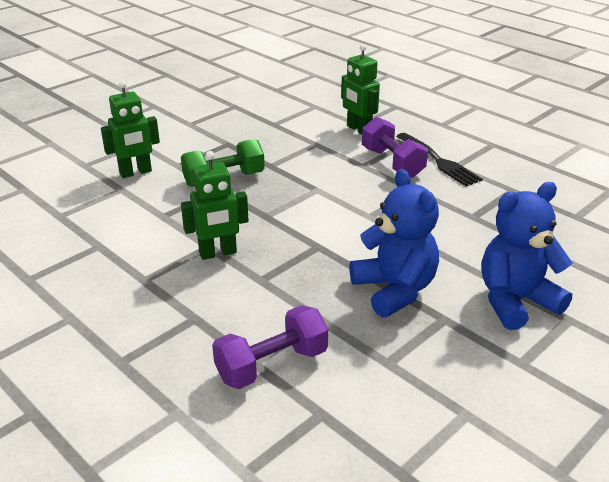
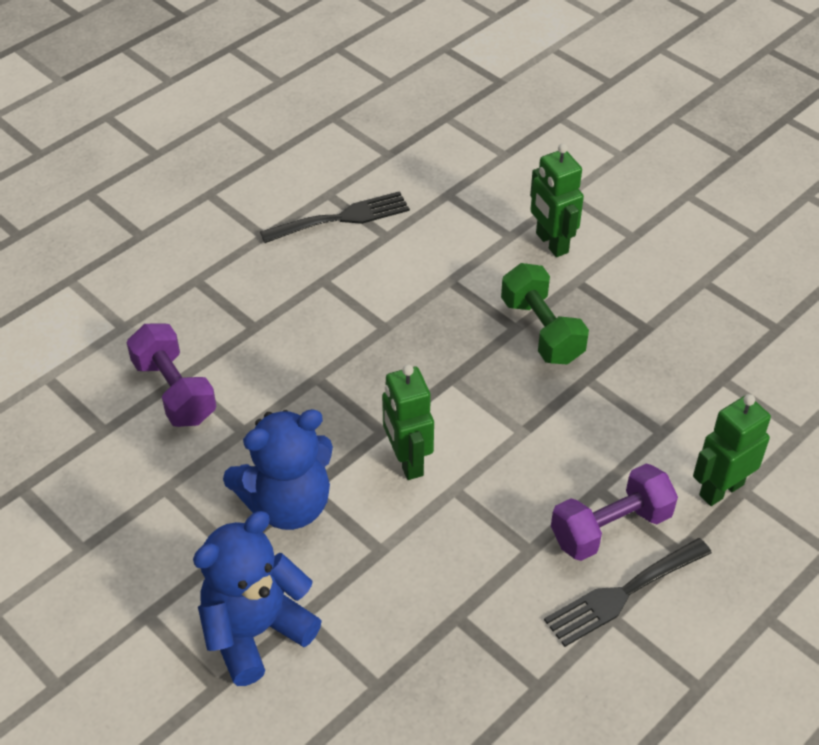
camera: 90 degrees right, 15 degrees up
(66, 270) = (342, 218): none -> black fork
(218, 253) = (368, 336): green robot -> green robot (407, 461)
(515, 301) = (255, 631): blue teddy bear -> blue teddy bear turned 105 degrees counterclockwise

